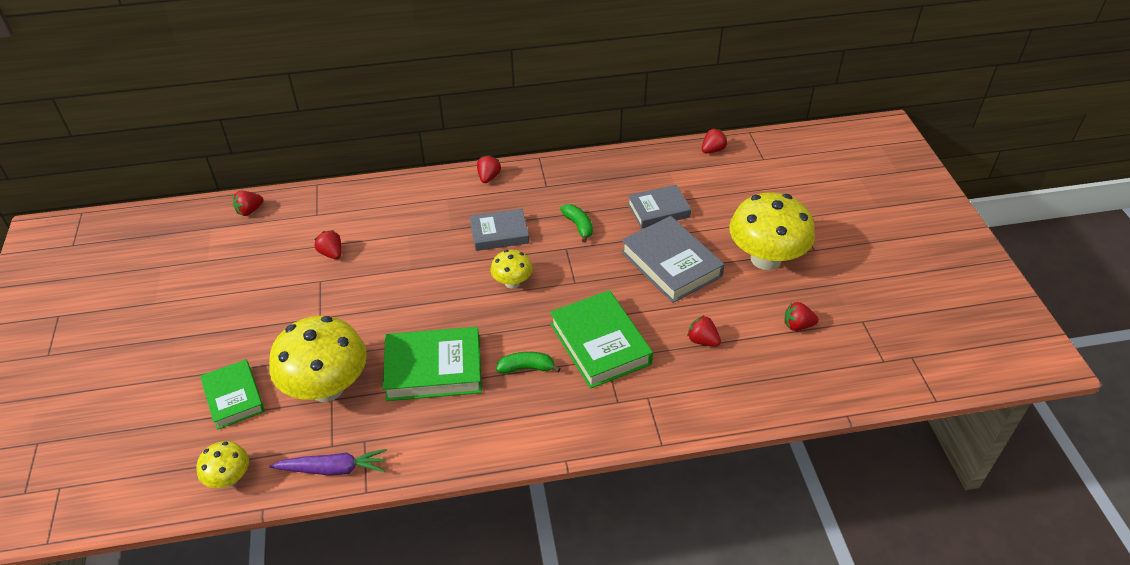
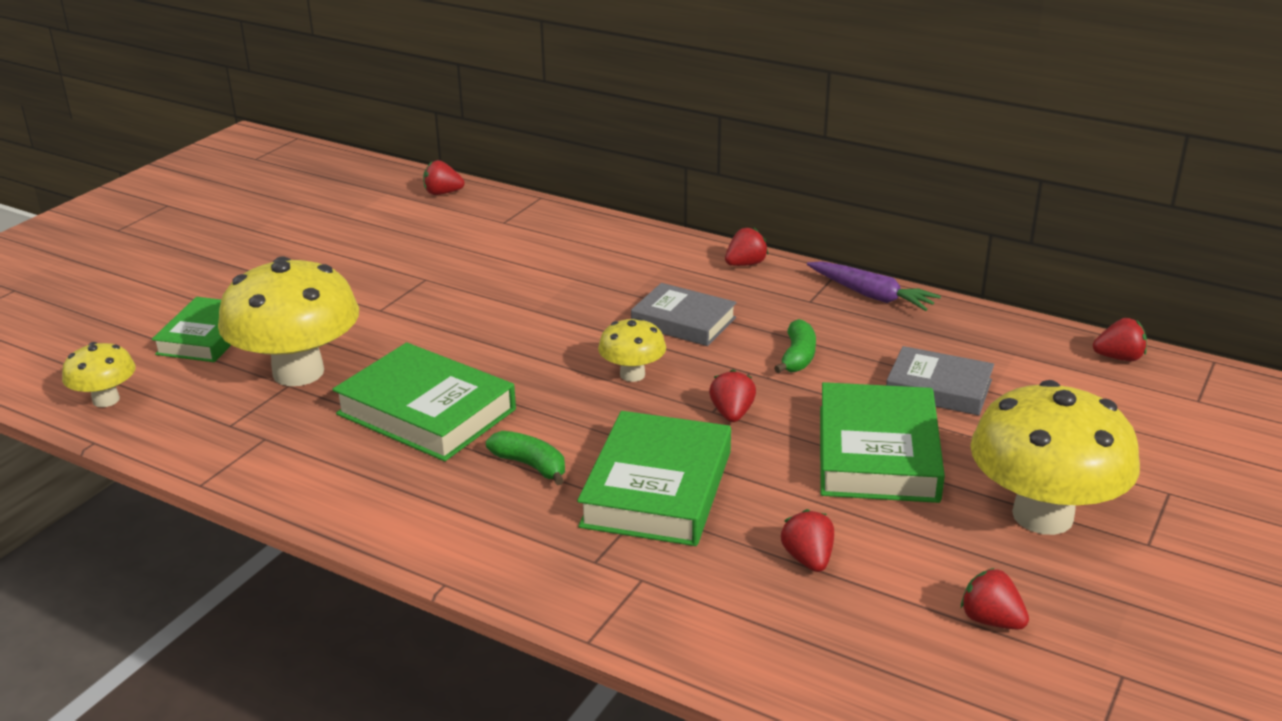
camera: 40 degrees right, 15 degrees down
(331, 253) = (470, 261): red strawberry -> red strawberry (732, 414)
(333, 469) = (201, 446): purple carrot -> purple carrot (871, 295)
(671, 264) = (877, 453): grey book -> green book

